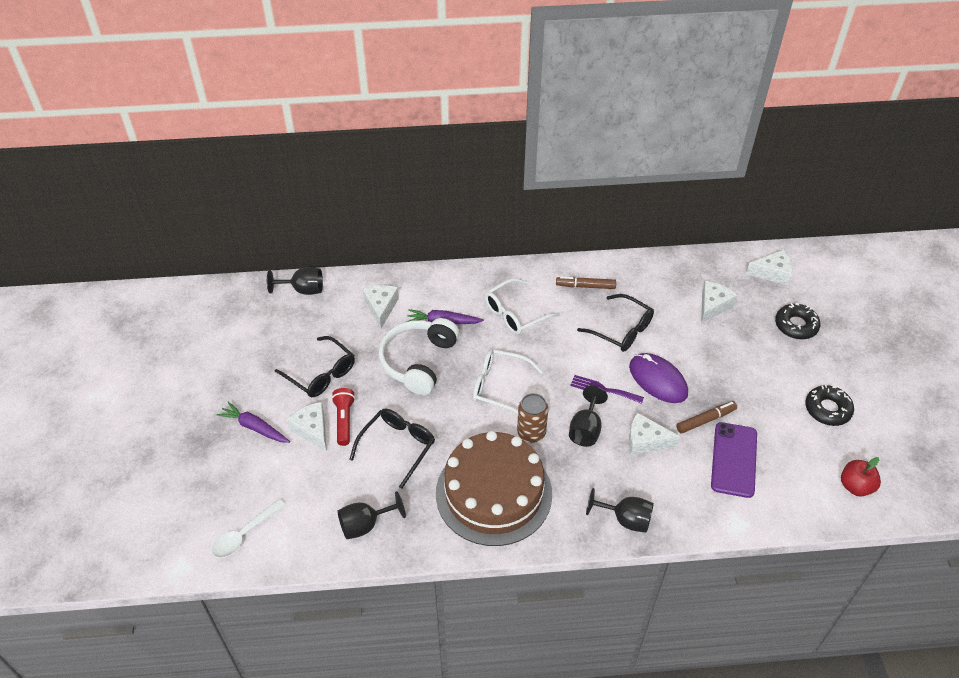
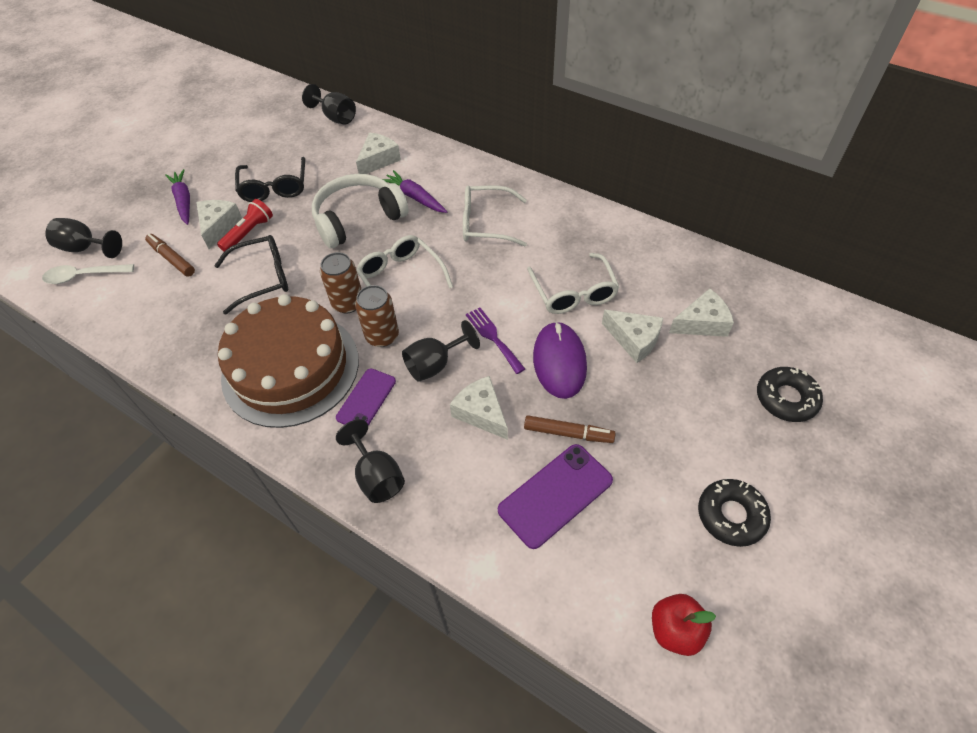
camera: 40 degrees right, 5 degrees up
(365, 525) = (167, 326): black goblet -> black goblet (86, 248)
(482, 426) = (348, 303): none -> brown can
(567, 479) = (366, 399): none -> purple phone
(585, 286) = (581, 233): brown marker -> brown marker (172, 259)
(621, 330) = (574, 293): black glasses -> white glasses
(772, 273) = (813, 327): white cheese -> white cheese (634, 340)

